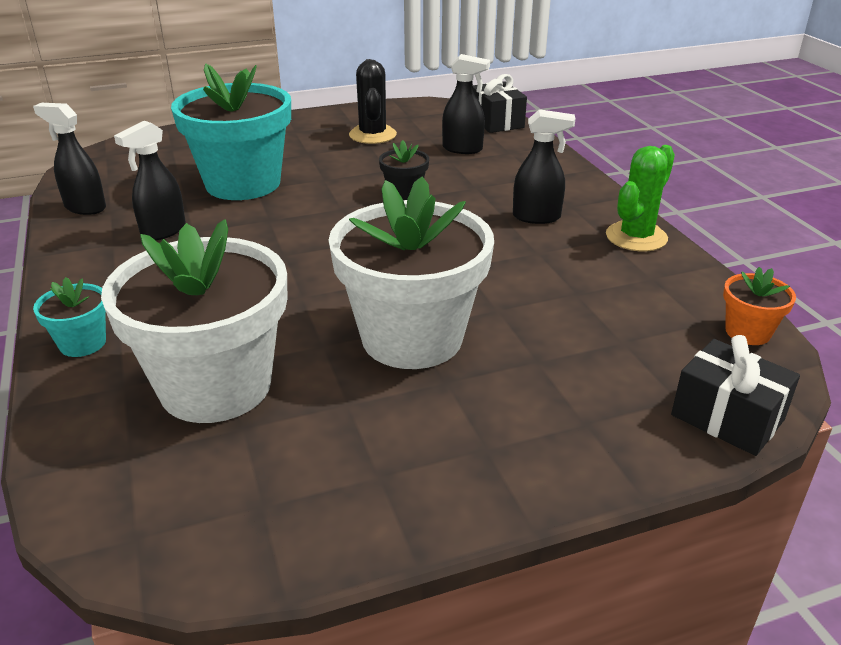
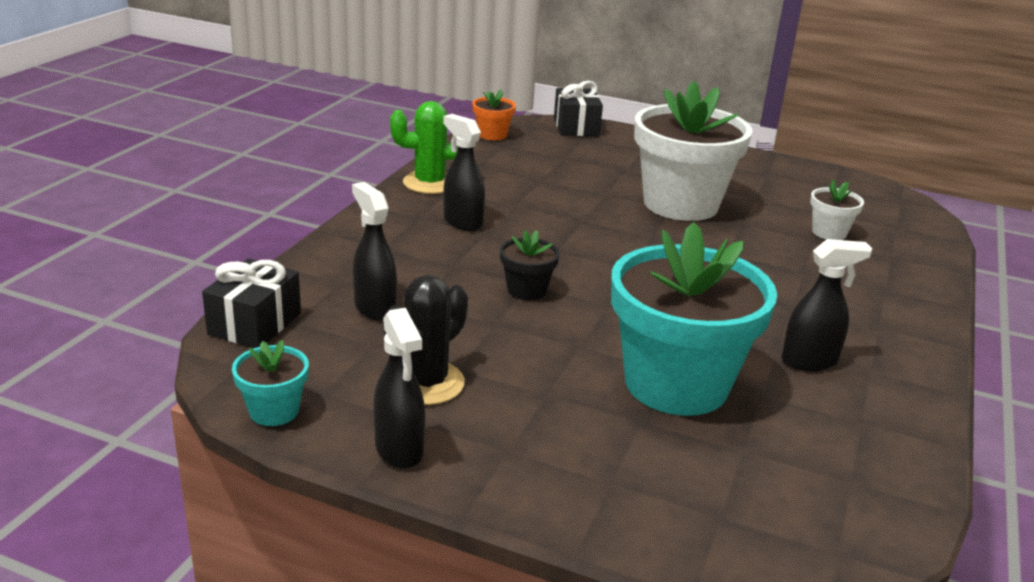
camera: 140 degrees left, 5 degrees down
(82, 343) = (917, 291): turquoise flower pot -> turquoise flower pot (274, 411)
(85, 207) = (893, 441): black spray bottle -> black spray bottle (399, 450)
(216, 386) = (829, 232): white flower pot -> white flower pot, size x0.43

